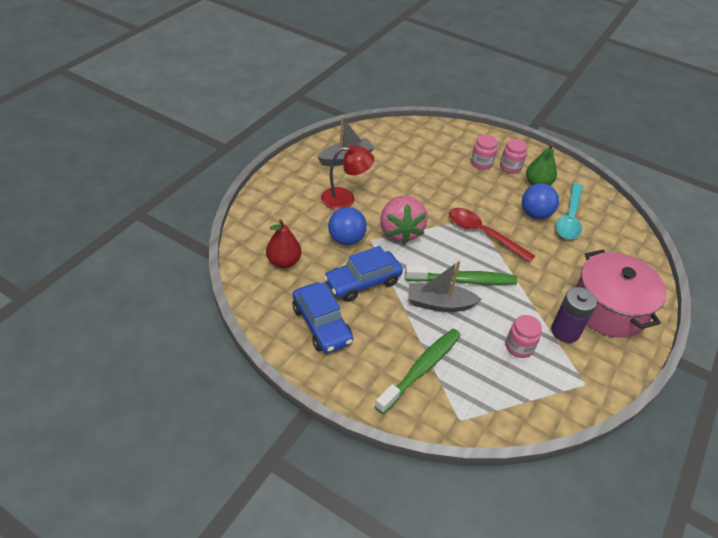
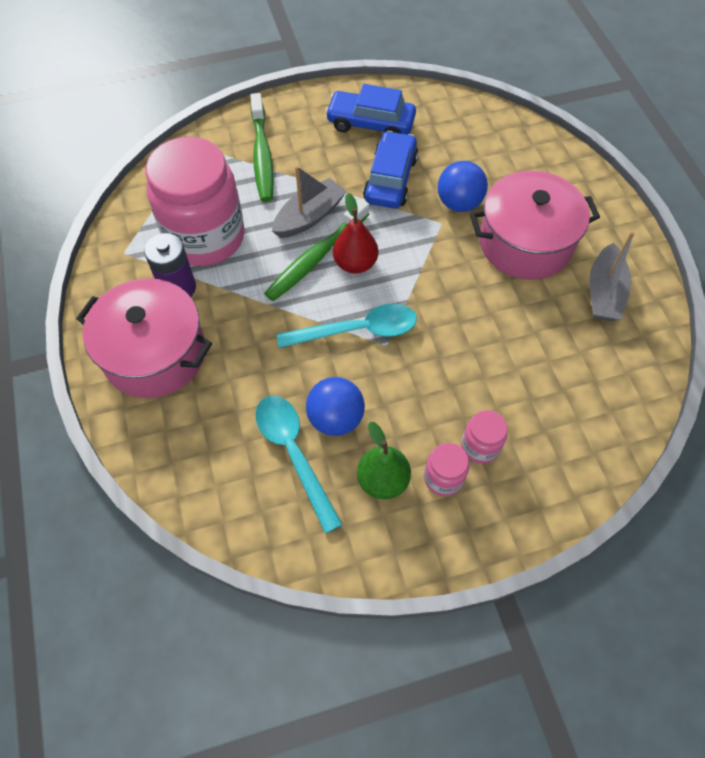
camera: 135 degrees right, 15 degrees up
(284, 262) = (470, 140): red pear -> red pear (355, 263)
(345, 199) = (525, 243): red lamp -> pink pot
(400, 231) = (430, 255): pink strawberry -> none
(483, 234) = (357, 330): red spoon -> turquoise spoon
(519, 347) = (205, 237): pink jar -> pink jar, size x2.37

